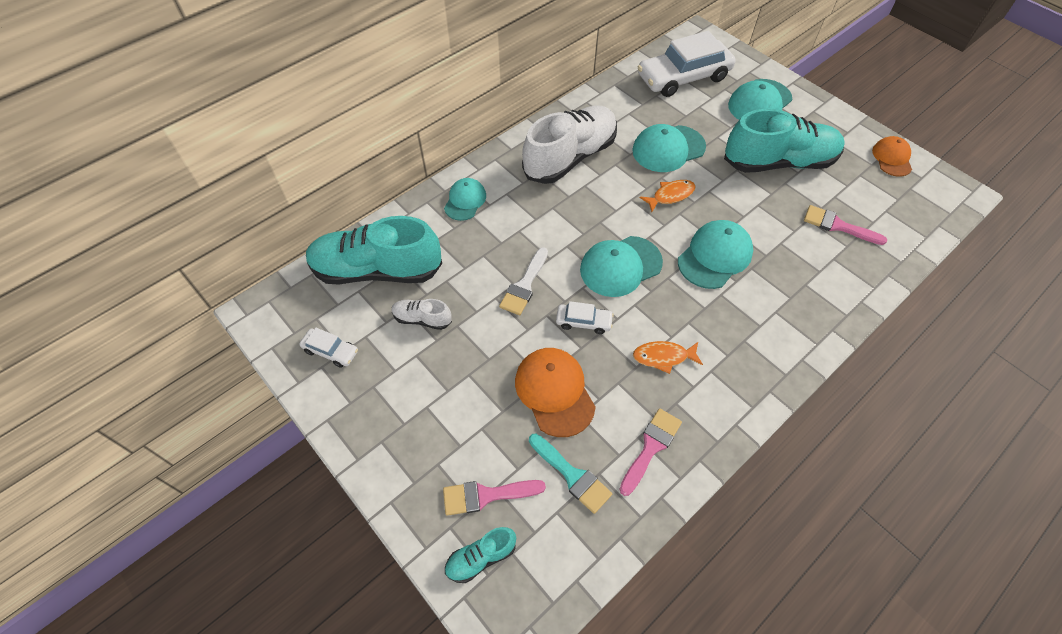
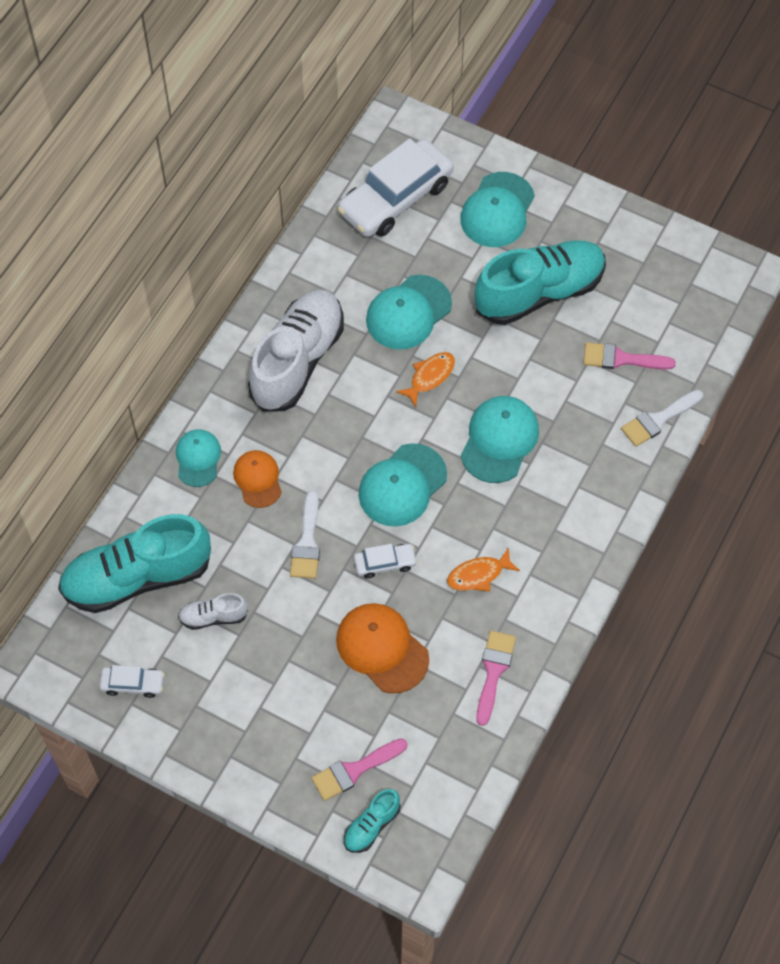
camera: 20 degrees left, 5 degrees up
(572, 475) = (428, 724): turquoise brush -> none
(861, 280) = (658, 420): none -> white brush
(892, 158) = (664, 247): orange cap -> orange cap (258, 479)

